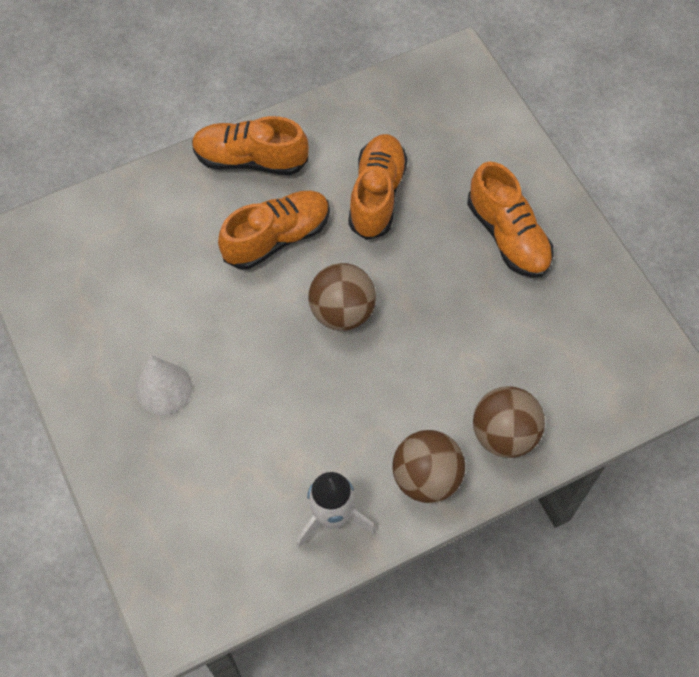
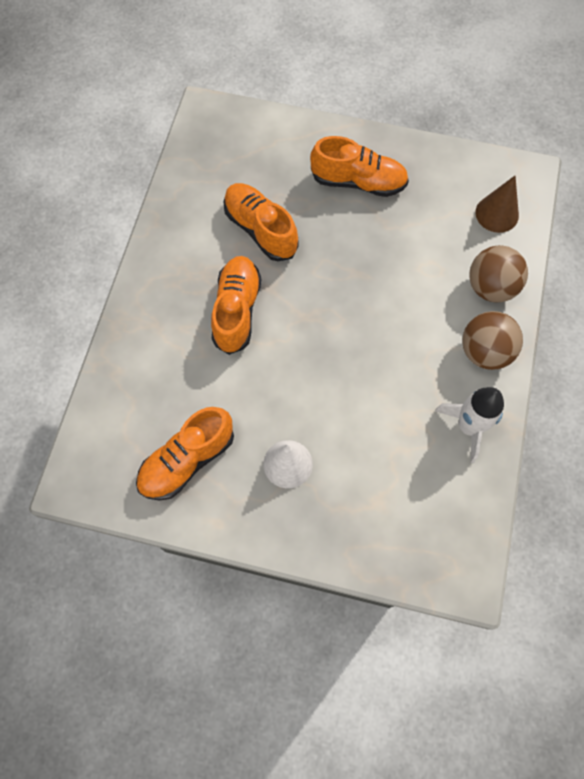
camera: 50 degrees left, 5 degrees up
(250, 159) = (160, 282): orange shoe -> orange shoe (187, 460)
(342, 312) = (327, 313): brown ball -> none
(595, 382) = (497, 214): none -> brown cone

